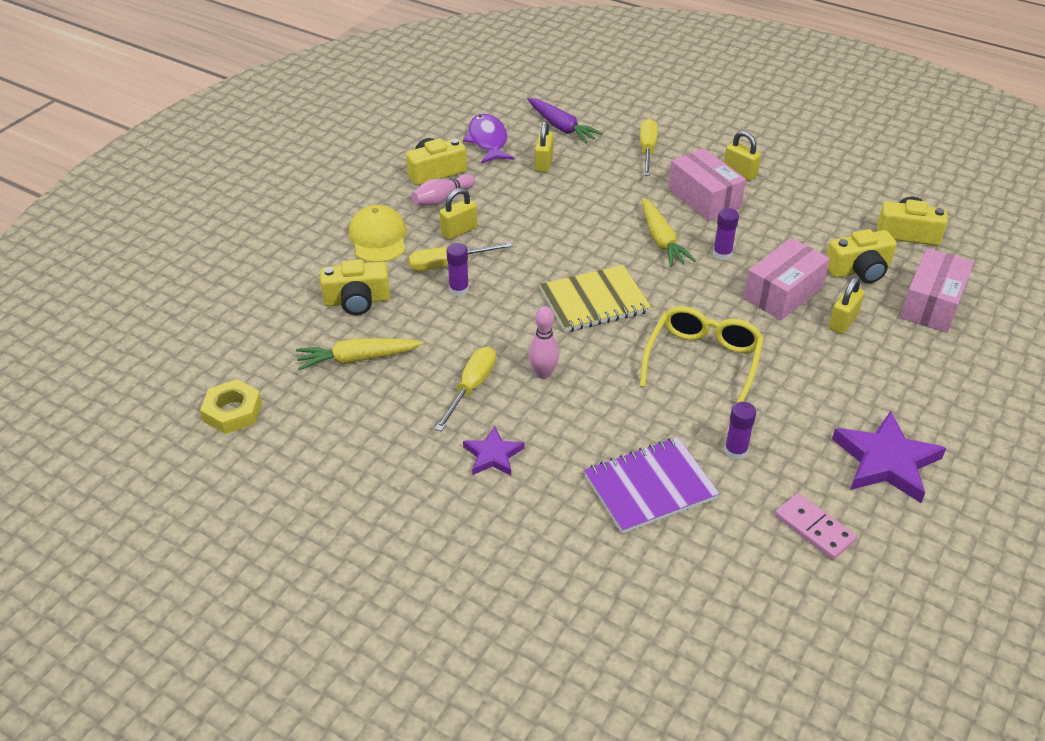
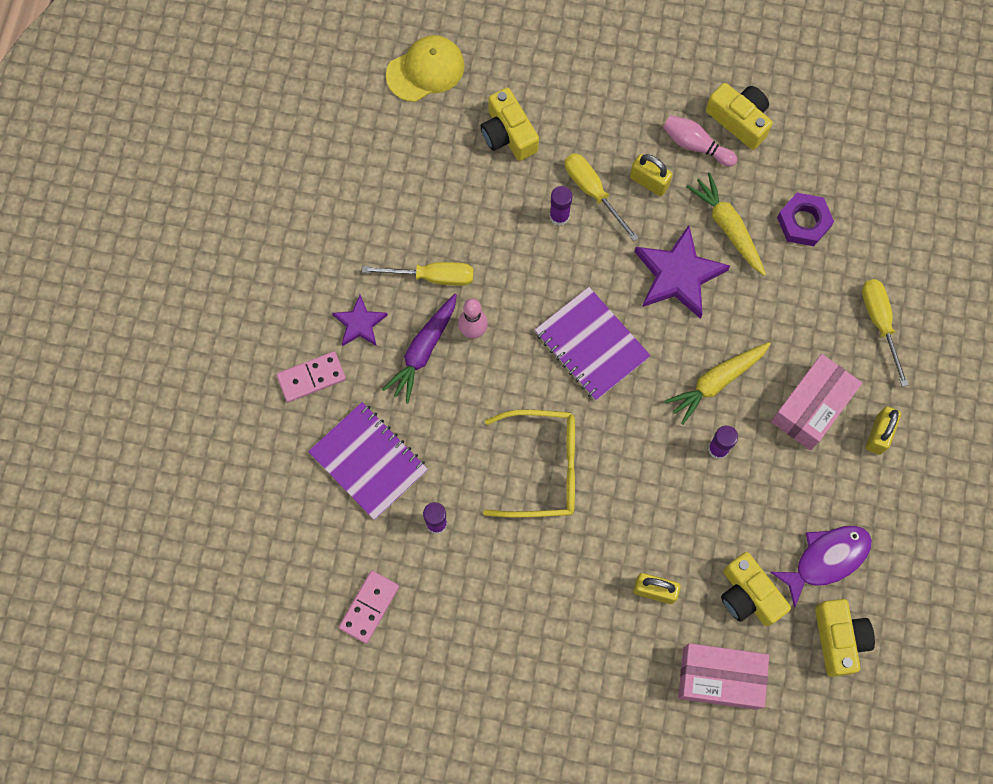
camera: 70 degrees right, 30 degrees up
(233, 412) = (334, 100): yellow nut -> none
(357, 359) = (432, 168): yellow carrot -> yellow carrot (728, 227)
(378, 238) = (606, 113): yellow cap -> yellow cap (425, 70)
(488, 141) = (821, 150): purple fish -> purple fish (826, 559)
(535, 511) = (311, 378): none -> pink domino
(543, 163) = (803, 222): yellow padlock -> purple nut
(561, 127) = (884, 217): purple carrot -> purple carrot (423, 351)
(594, 301) = (591, 345): yellow notebook -> purple notebook
(647, 150) = (879, 323): yellow screwdriver -> yellow screwdriver turned 90 degrees counterclockwise
(783, 293) = (677, 523): pink box -> none
(886, 461) = (471, 658): purple star -> purple star (678, 275)

